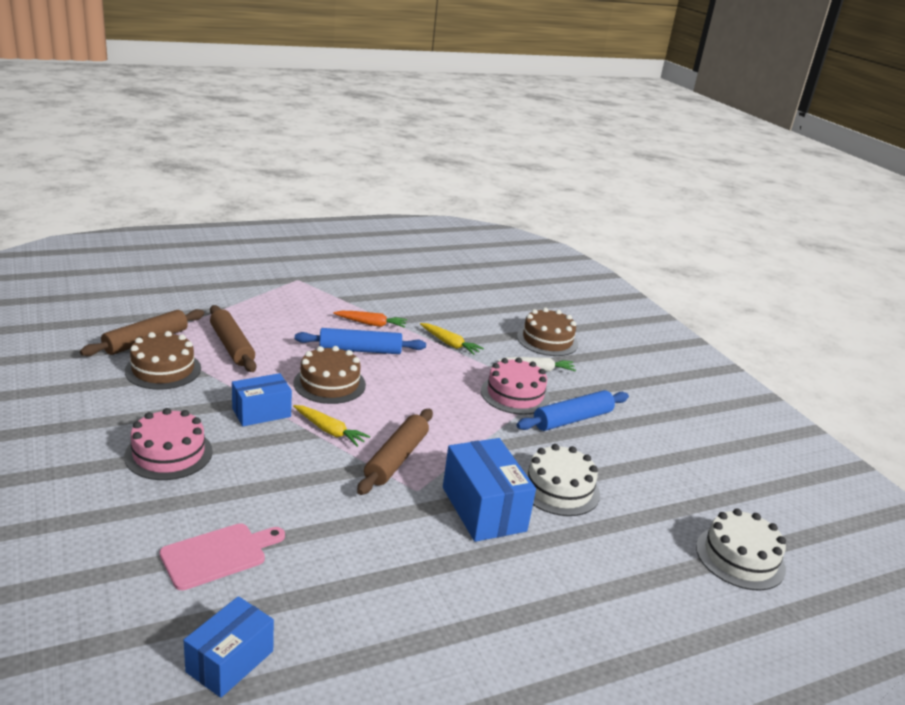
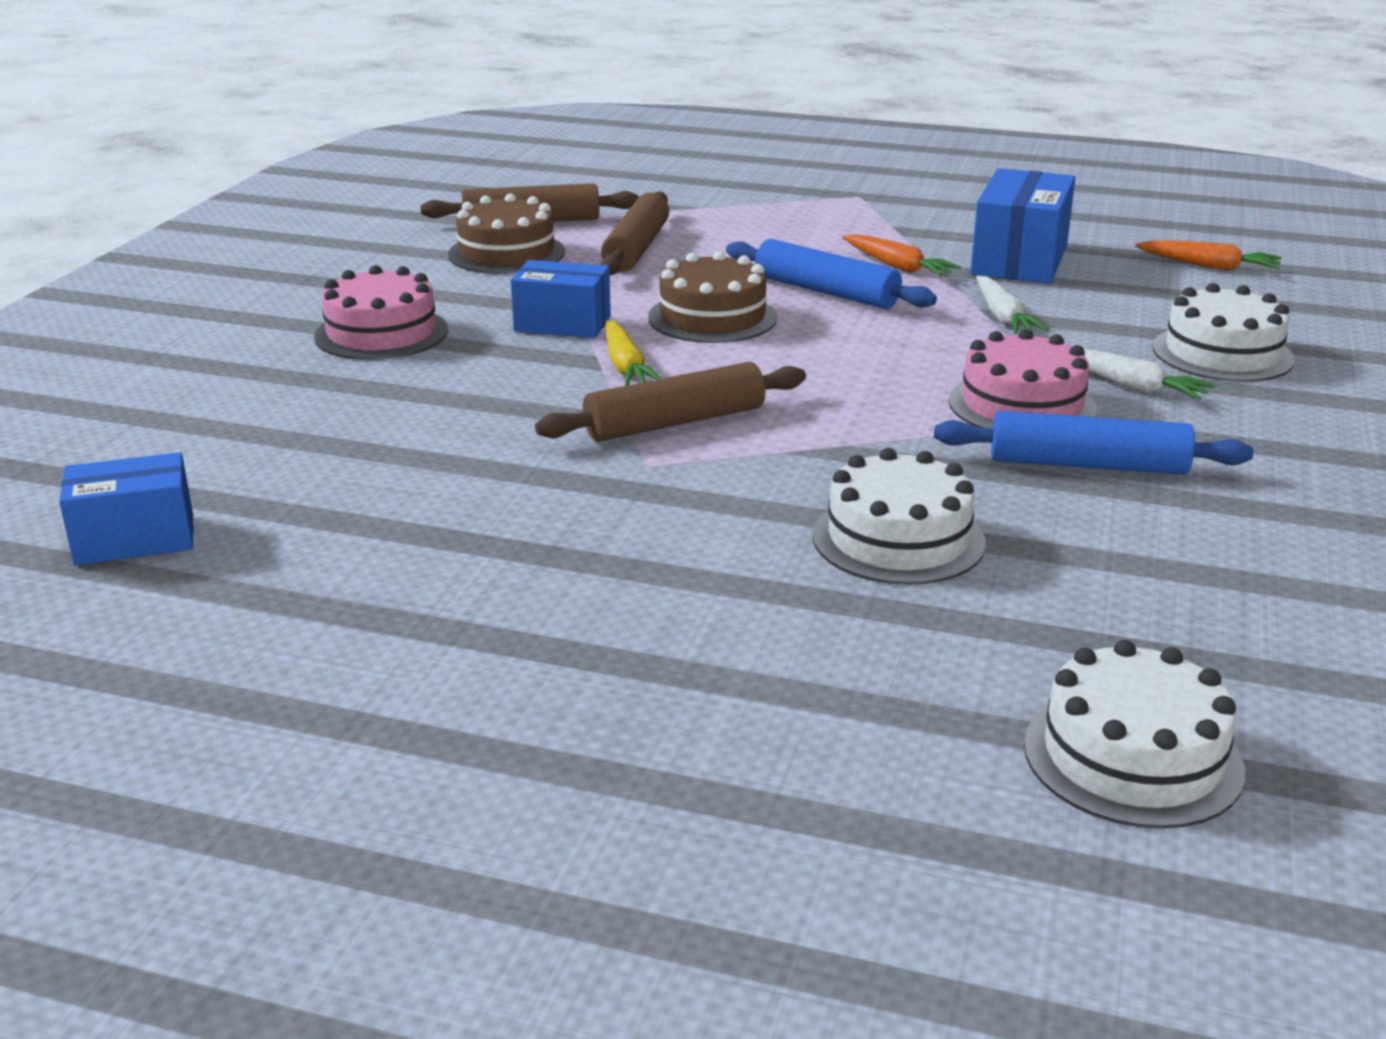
camera: 45 degrees right, 0 degrees up
(218, 555) = (281, 442): pink cutting board -> none
(449, 344) = (1003, 317): yellow carrot -> white carrot
(483, 509) = (717, 518): blue box -> blue box (1019, 260)
(489, 290) = (1209, 266): none -> orange carrot
(547, 340) = (1222, 353): brown cake -> white cake

